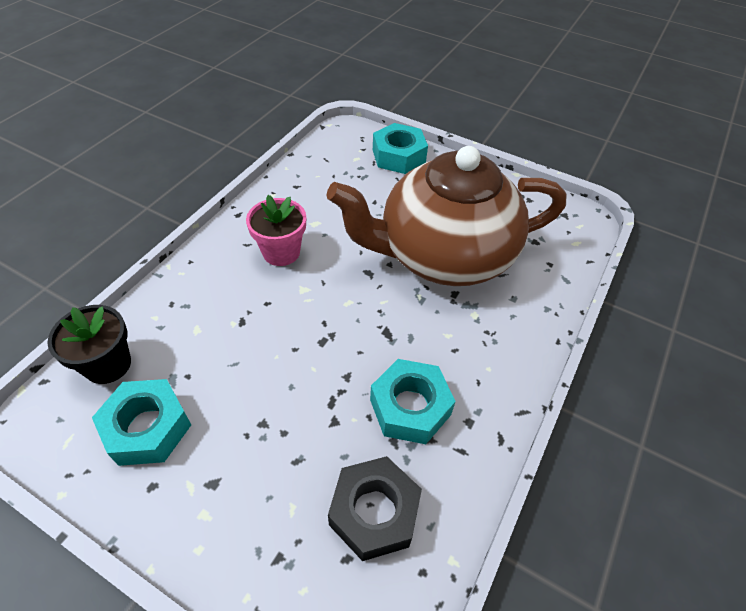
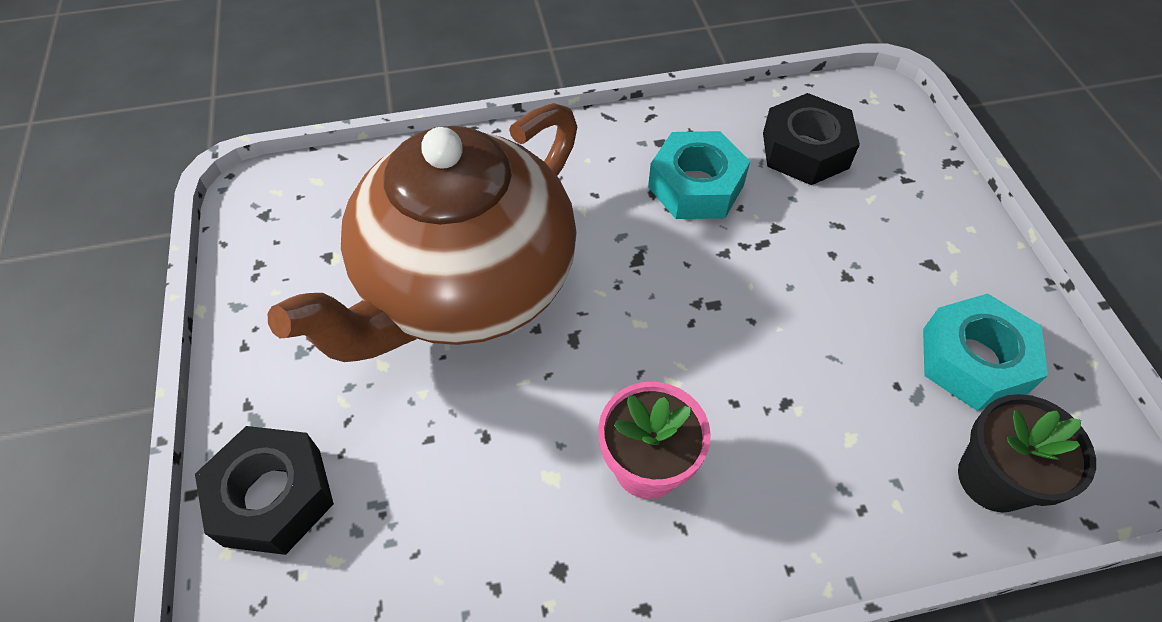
camera: 130 degrees left, 5 degrees up
(399, 156) = (273, 496): turquoise nut -> black nut
(443, 255) = (465, 285): brown teapot -> brown teapot turned 90 degrees clockwise

